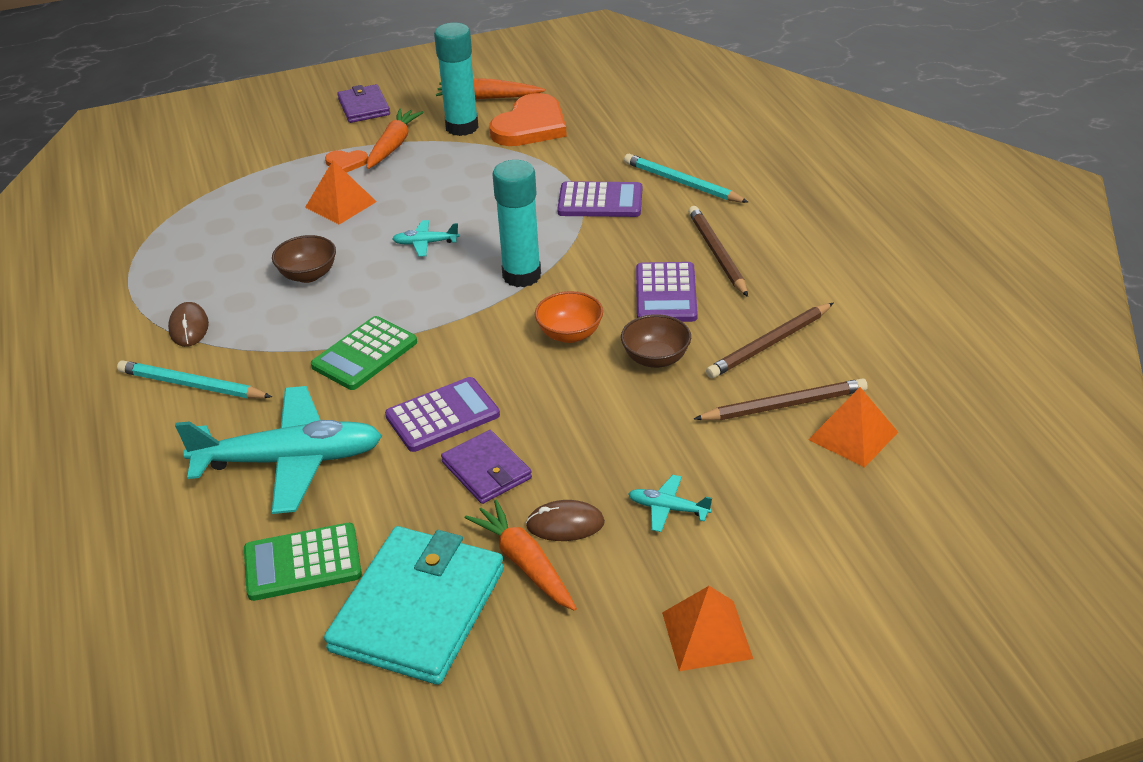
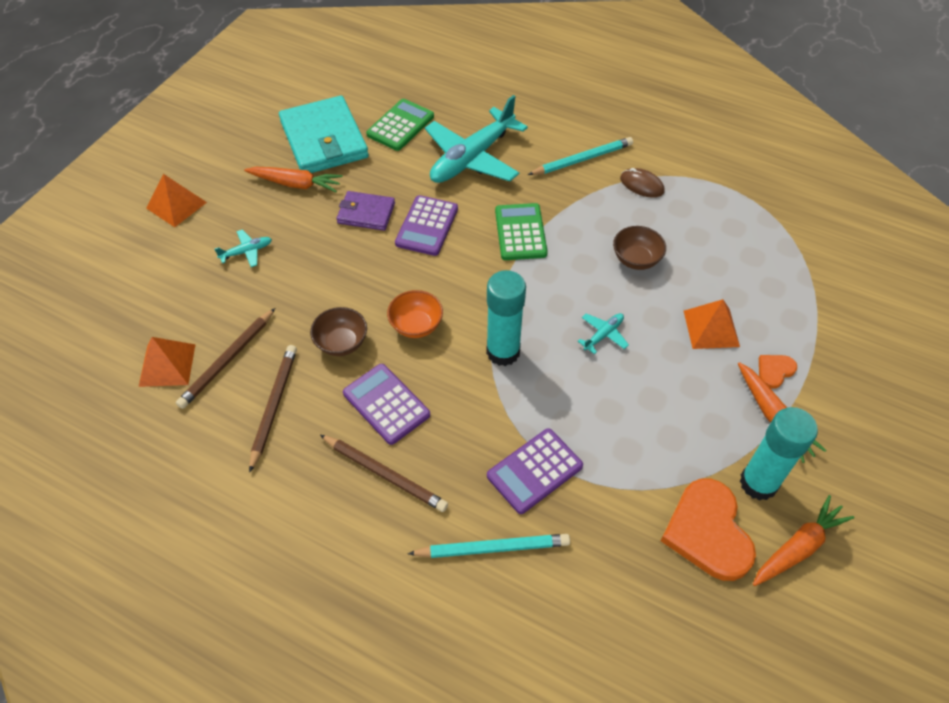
camera: 135 degrees right, 15 degrees up
(364, 107) = (871, 447): purple wallet -> none
(565, 524) = (294, 212): brown mouse -> none

